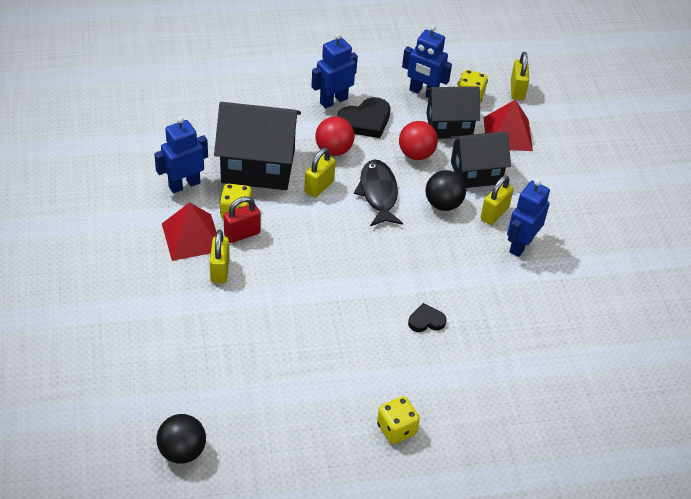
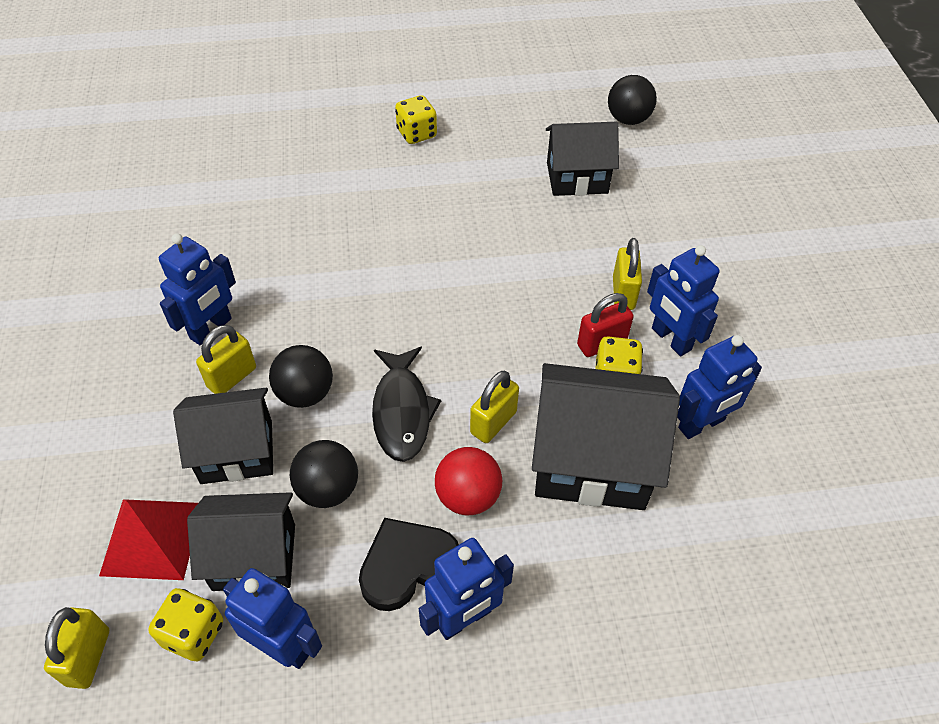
camera: 175 degrees left, 5 degrees up
(191, 237) = (670, 339): red pyramid -> blue robot
(243, 378) = (577, 178): none -> black house
(416, 154) = (328, 489): red ball -> black ball
(426, 321) = (365, 233): black heart -> none

